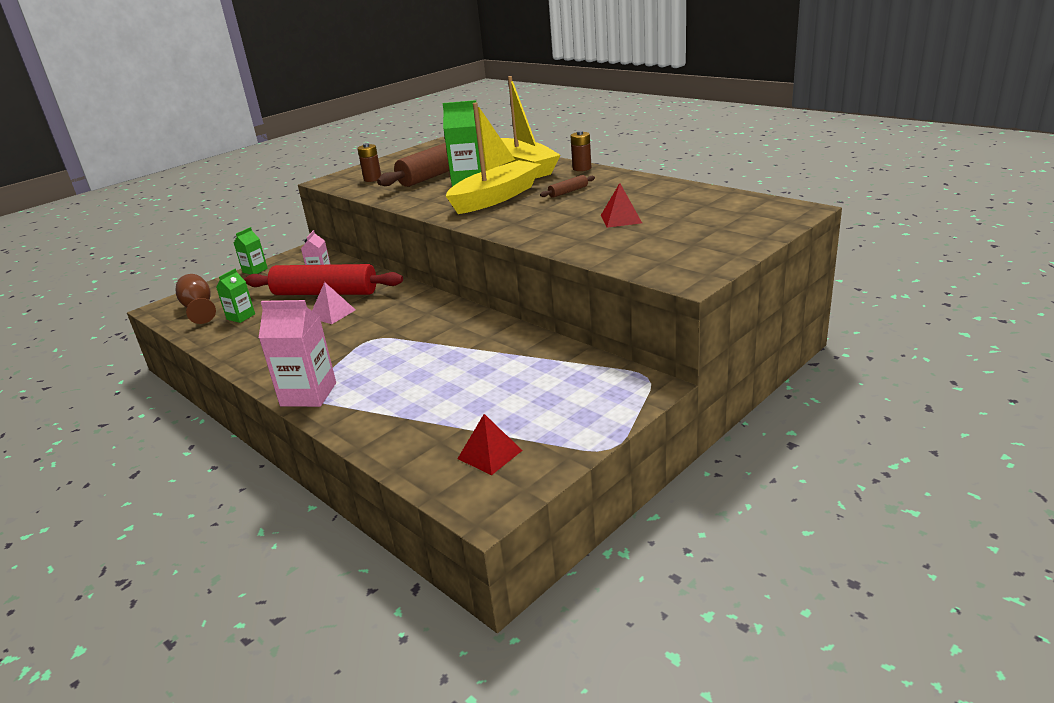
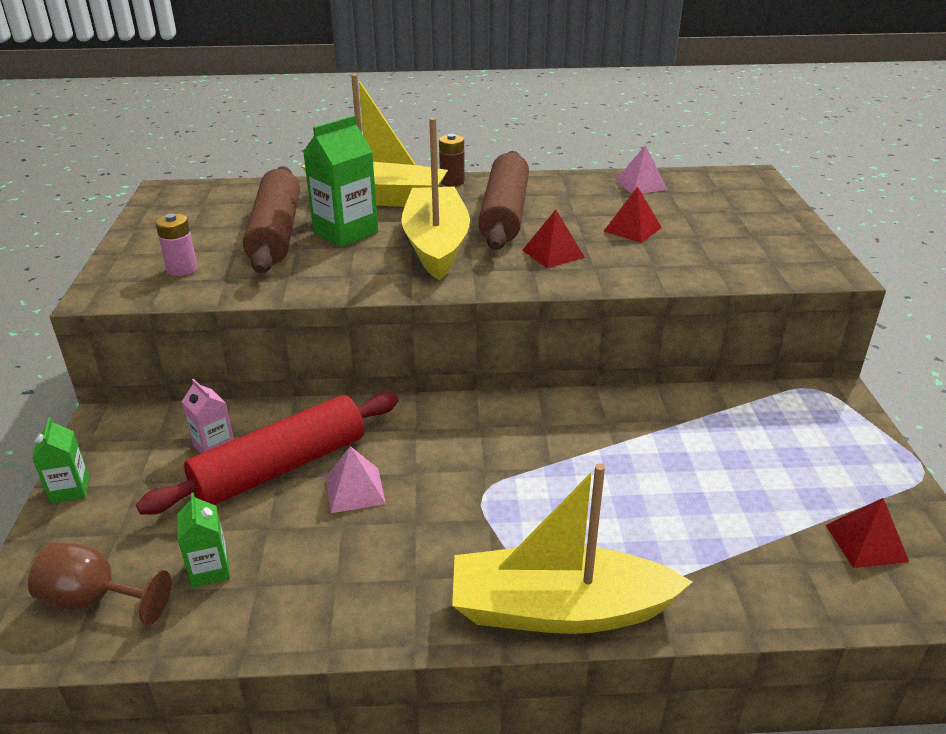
camera: 50 degrees left, 5 degrees up
(308, 394) = (559, 609): pink carton -> yellow boat
(372, 179) = (182, 269): brown battery -> pink battery
(542, 218) = (553, 253): none -> red pyramid
(568, 192) = (505, 214): brown rolling pin -> brown rolling pin, size x2.46
(695, 196) = (640, 185): none -> pink pyramid

